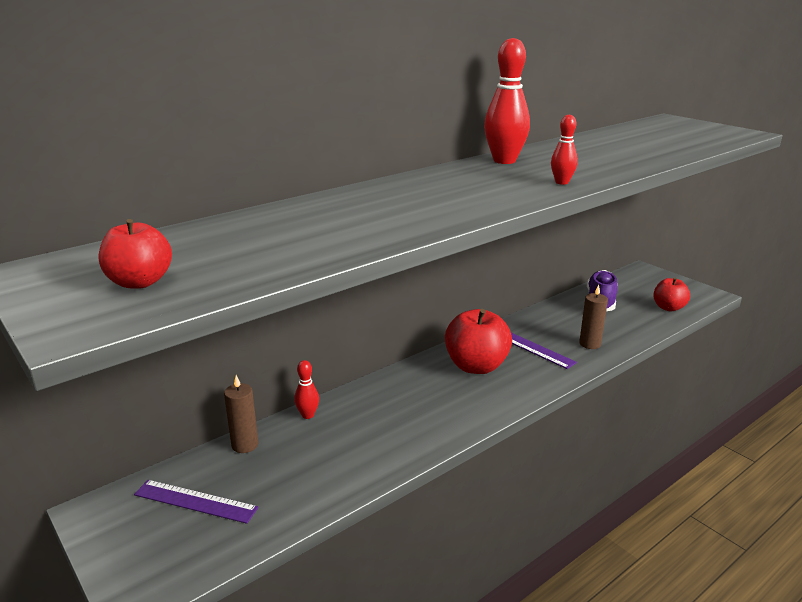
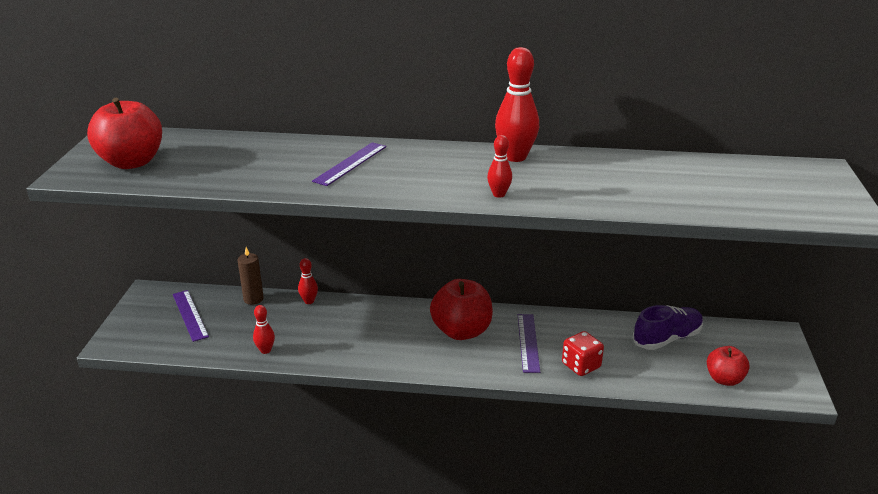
camera: 45 degrees right, 5 degrees up
(140, 282) = (132, 162): red apple -> red apple, size x1.66
(343, 480) = (265, 350): none -> red bowling pin
(395, 202) = (350, 163): none -> purple ruler
(590, 344) = (581, 366): brown candle -> red dice

